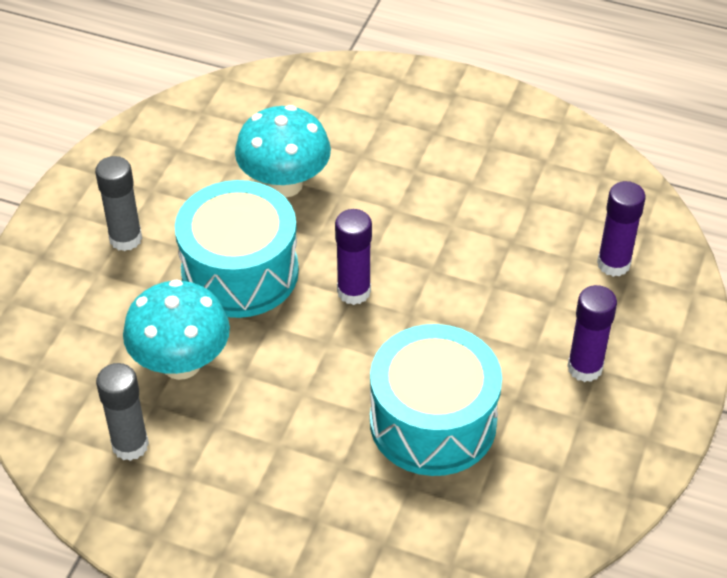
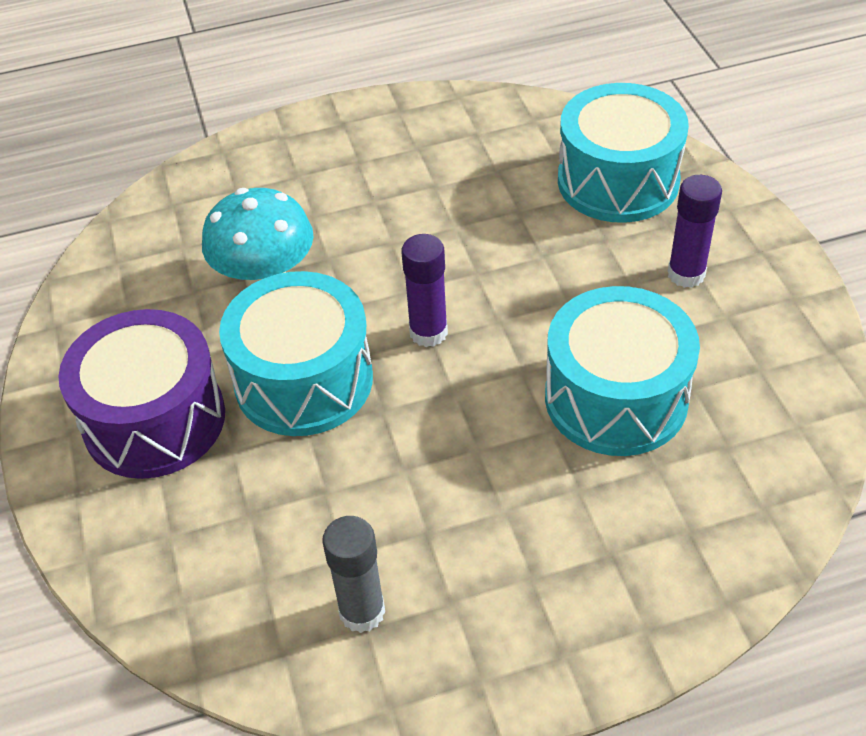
camera: 35 degrees left, 0 degrees up
(125, 238) = (154, 420): grey glue stick -> purple drum
(181, 363) = (333, 499): turquoise mushroom -> none
(613, 264) = (618, 181): purple glue stick -> turquoise drum

